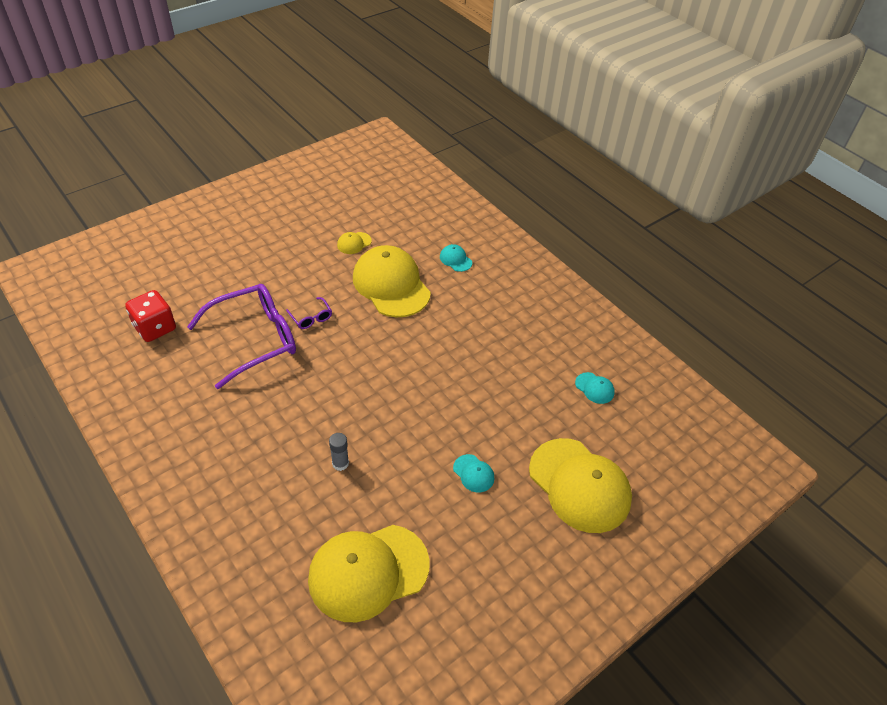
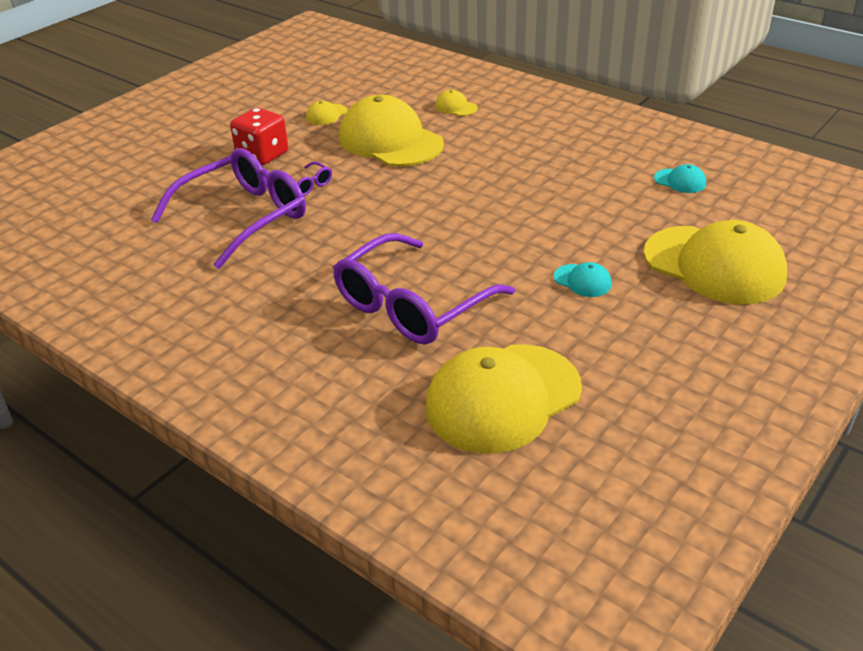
camera: 10 degrees left, 10 degrees down
(155, 328) = (107, 231): red dice -> red dice (262, 155)
(340, 463) = (412, 305): grey glue stick -> purple glasses
(455, 259) = (455, 107): turquoise cap -> yellow cap

